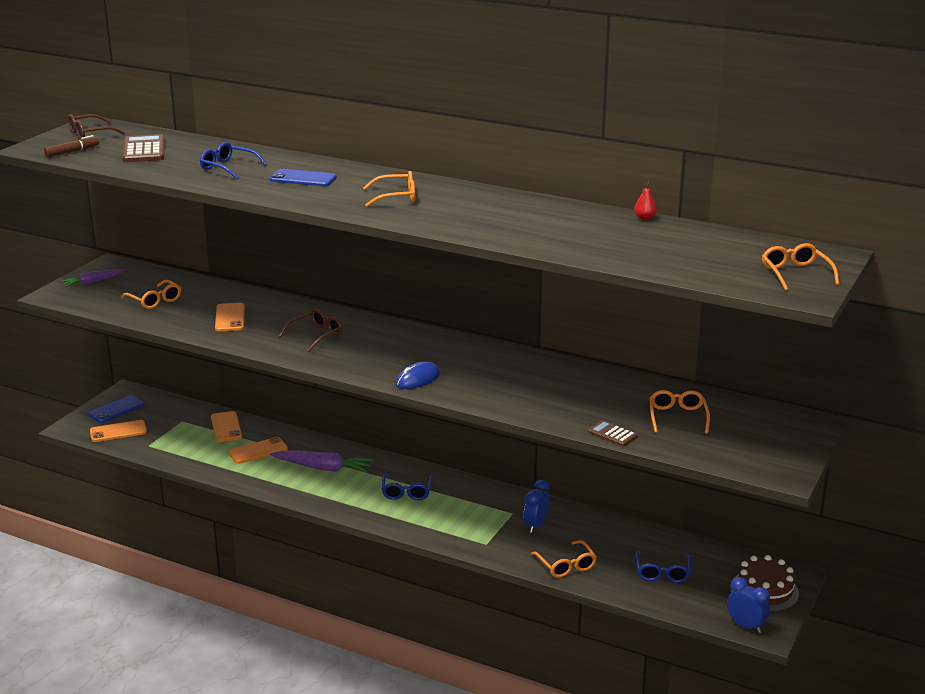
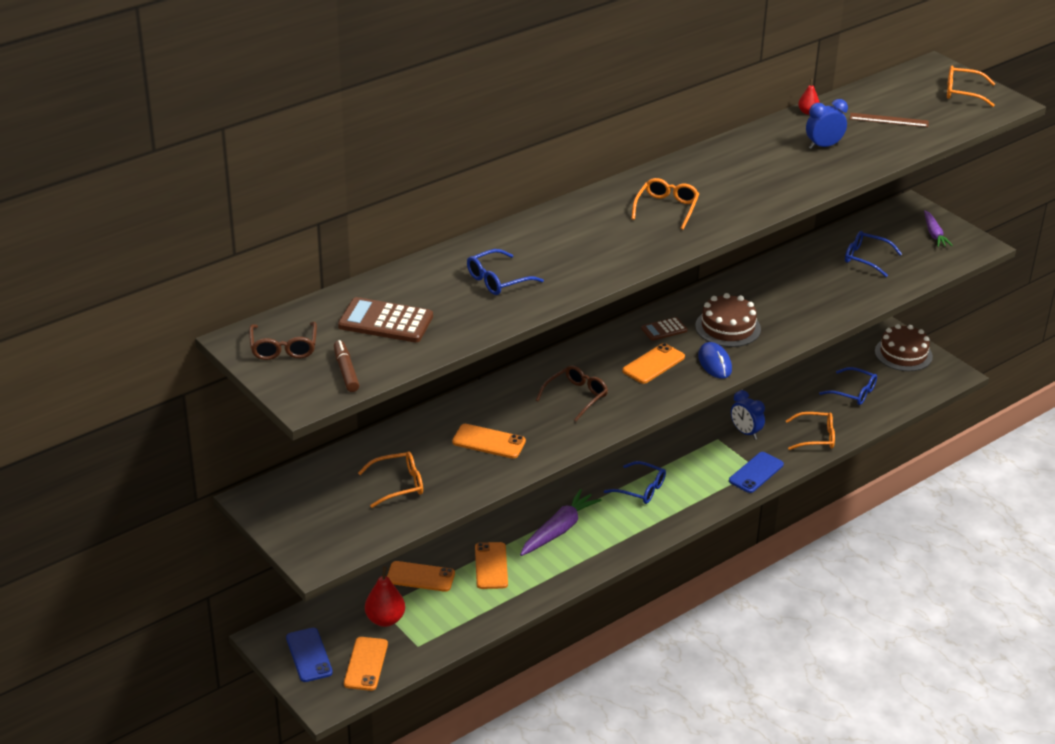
camera: 65 degrees left, 10 degrees up
(92, 282) = (301, 522): purple carrot -> purple carrot (934, 234)
(170, 426) = (385, 619): none -> red pear
(303, 179) = (571, 245): blue phone -> blue phone (756, 473)
(316, 335) = (576, 397): brown glasses -> brown glasses turned 60 degrees clockwise
(391, 355) = (653, 364): none -> orange phone
(480, 374) = (728, 327): none -> brown cake
(612, 434) = (876, 297): brown calculator -> brown calculator (664, 329)
(677, 417) = (866, 258): orange glasses -> blue glasses
(680, 250) = (889, 120): none -> brown ruler
(746, 626) = (944, 380): blue clock -> blue clock (823, 146)

